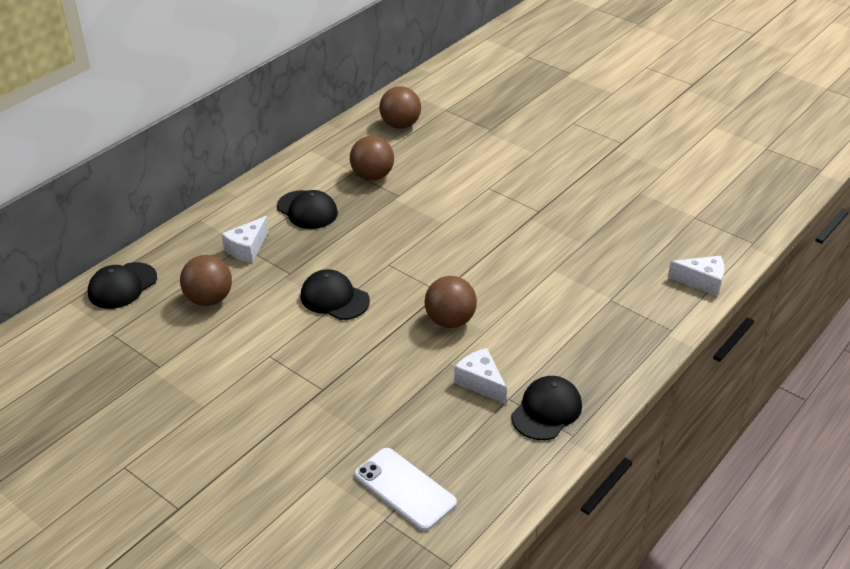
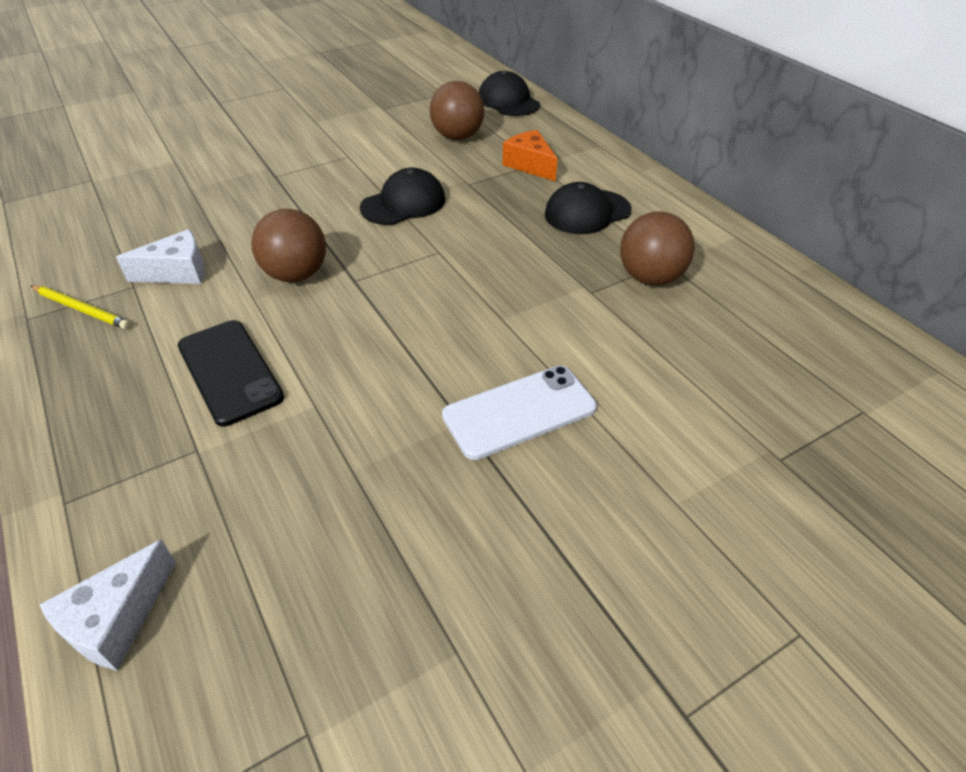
camera: 110 degrees right, 5 degrees up
(247, 248) = (530, 165): white cheese -> orange cheese
(400, 125) = (804, 338): brown ball -> none
(405, 489) = (107, 195): white phone -> white phone (519, 412)
(546, 411) = (82, 309): black cap -> yellow pencil
(552, 312) = (230, 371): none -> black phone

